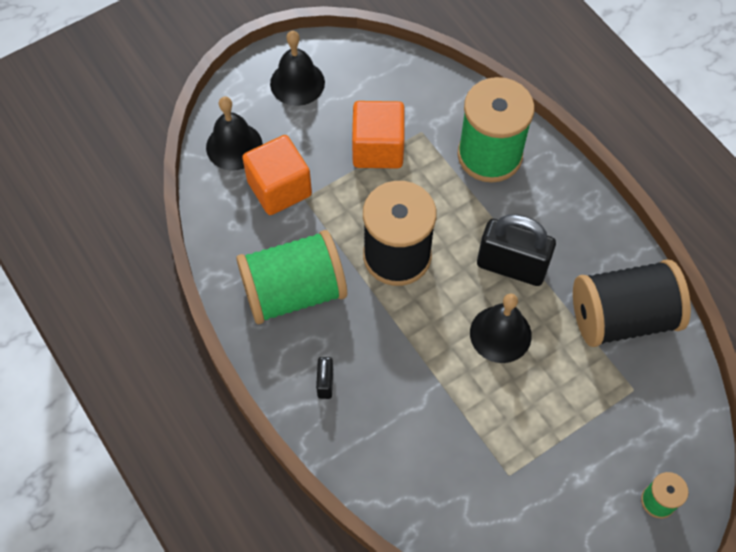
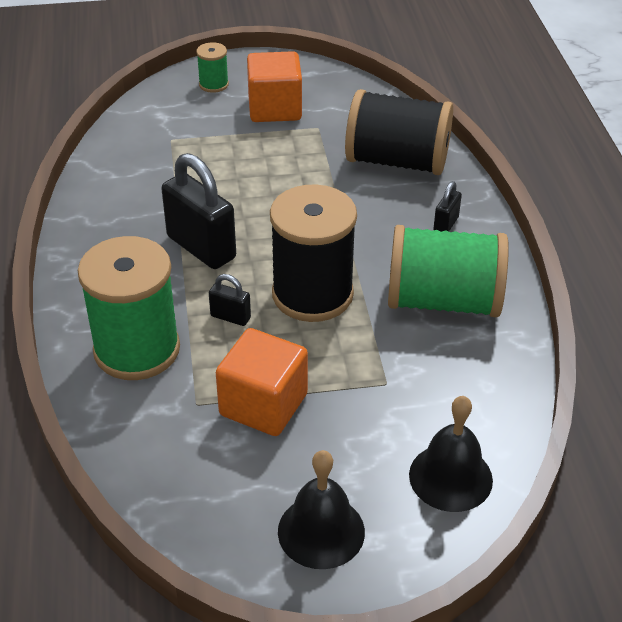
camera: 155 degrees left, 20 degrees down
(279, 188) = (412, 405): orange cube -> orange cube (275, 108)
(444, 209) = (230, 317): none -> black padlock
(500, 334) = (254, 205): black bell -> none
(622, 317) = (133, 182): black spool -> black spool (397, 161)

